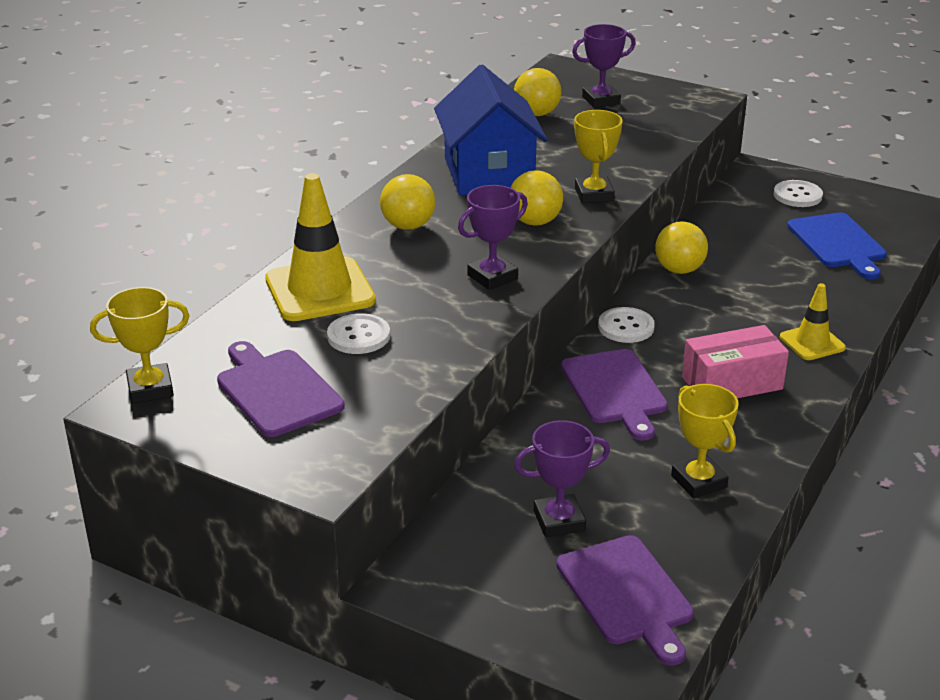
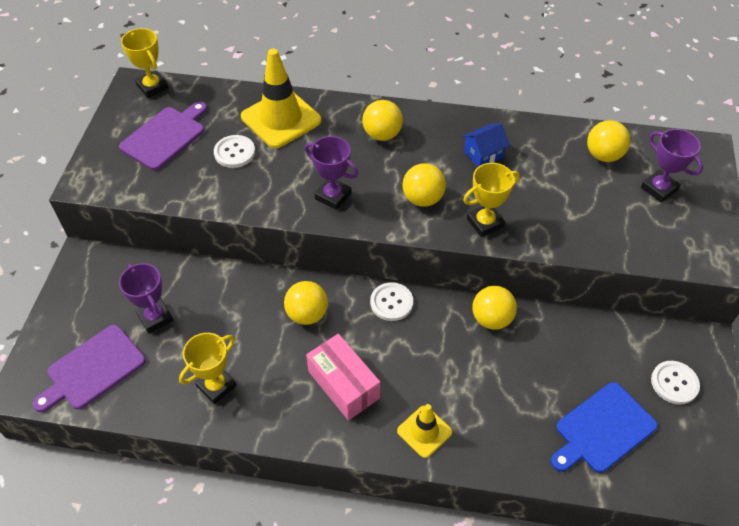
camera: 70 degrees right, 20 degrees up
(489, 173) = (483, 154): blue house -> blue house, size x0.45
(615, 390) = (307, 314): purple cutting board -> yellow ball

